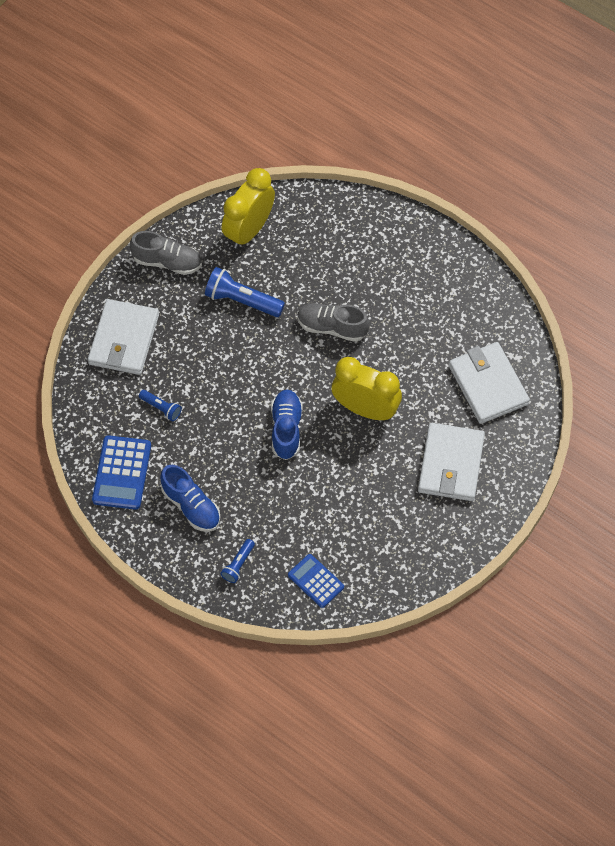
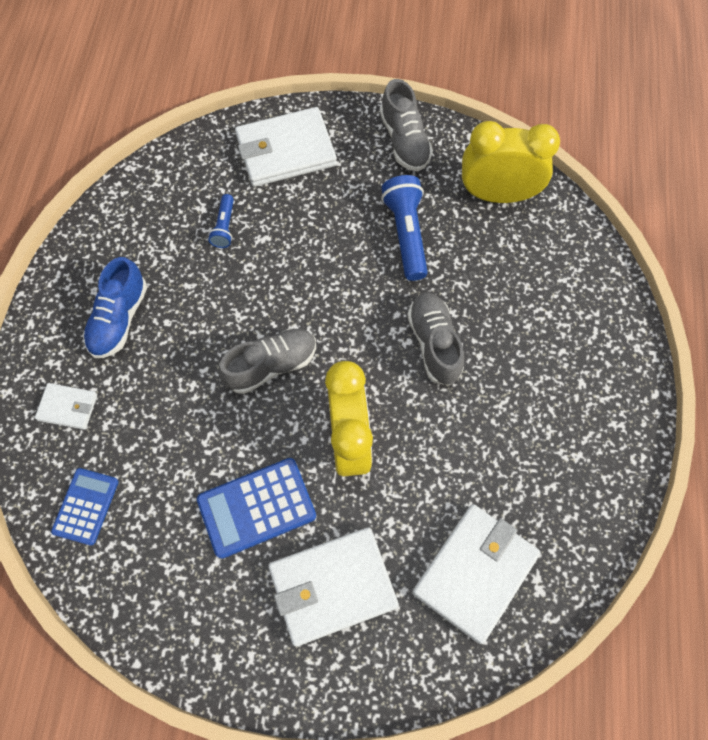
camera: 60 degrees right, 5 degrees up
(122, 473) = (125, 231): blue calculator -> blue calculator (257, 508)
(238, 564) = (68, 407): blue flashlight -> white wallet
(286, 429) = (271, 365): blue shoe -> grey shoe

